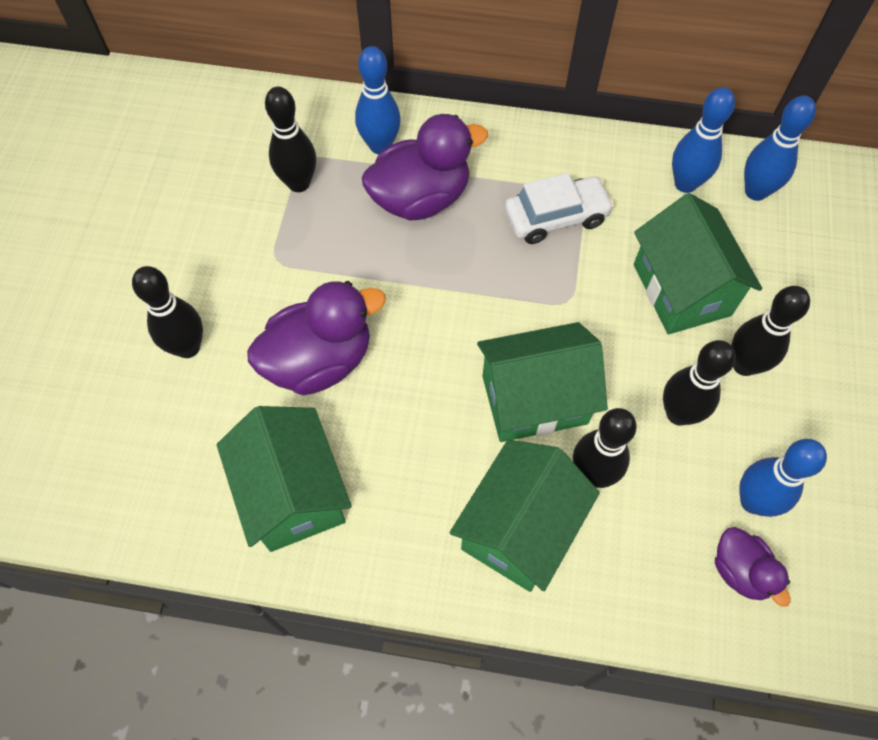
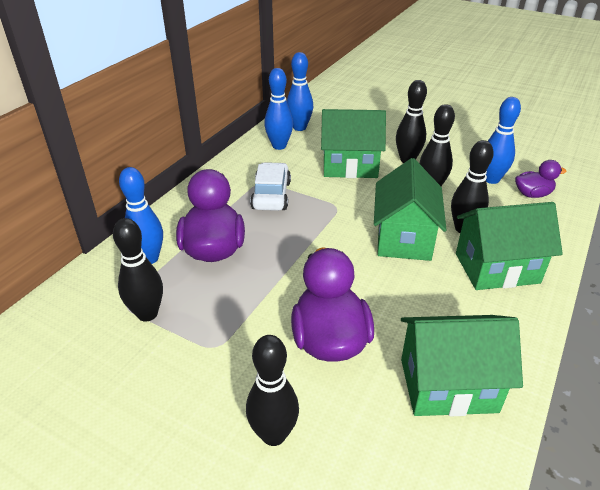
camera: 70 degrees left, 25 degrees down
(519, 529) = (497, 268): green house -> green house turned 60 degrees counterclockwise

